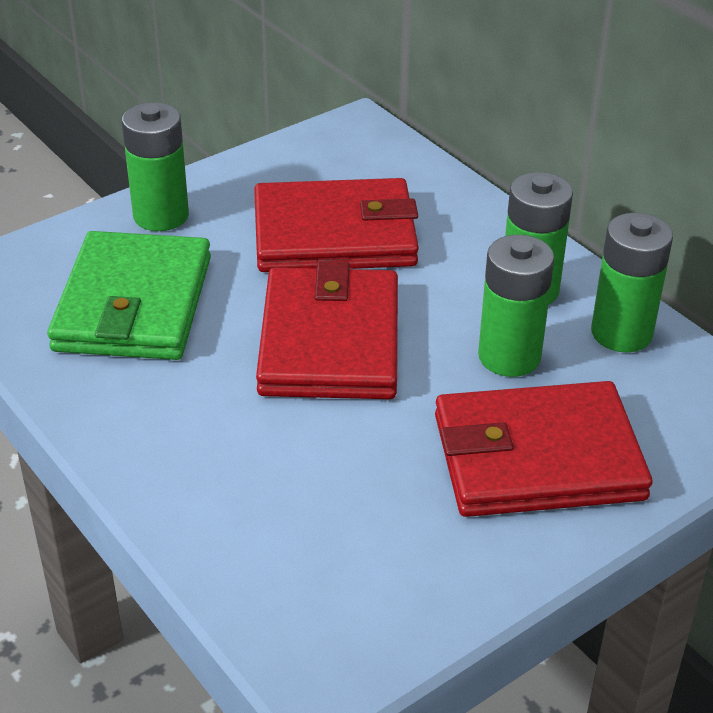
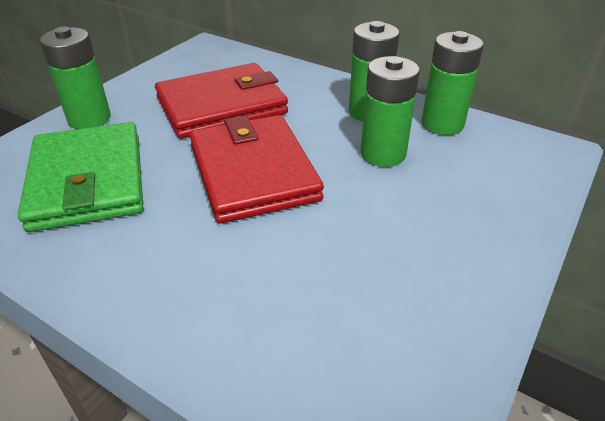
camera: 20 degrees left, 0 degrees up
(537, 457) = (447, 215): red wallet -> none

